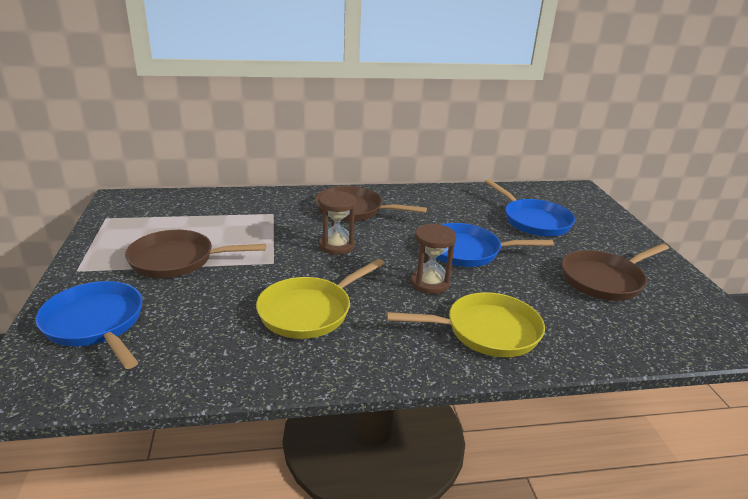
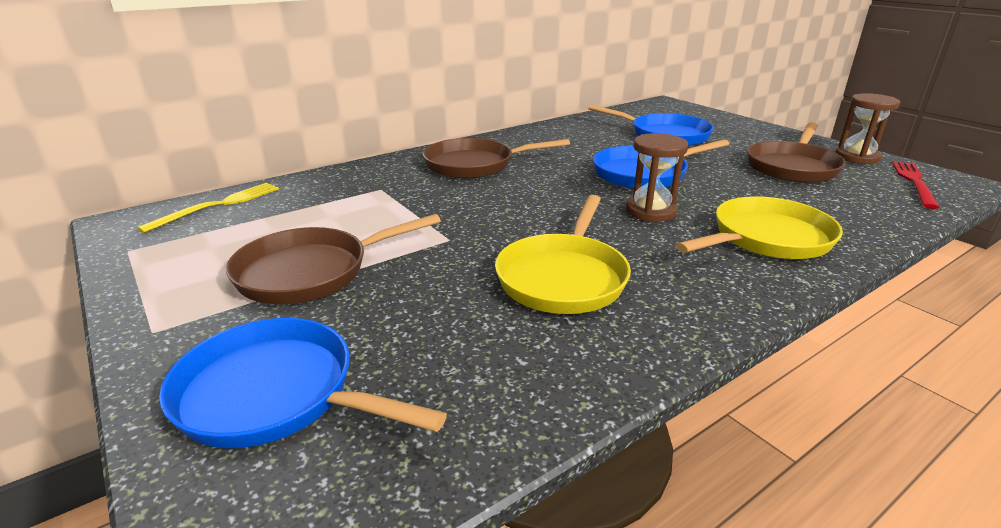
camera: 25 degrees left, 0 degrees up
(173, 200) = (218, 205): none -> yellow fork
(336, 246) = (502, 202): brown hourglass -> brown hourglass (856, 157)
(701, 326) = (914, 182): none -> red fork

